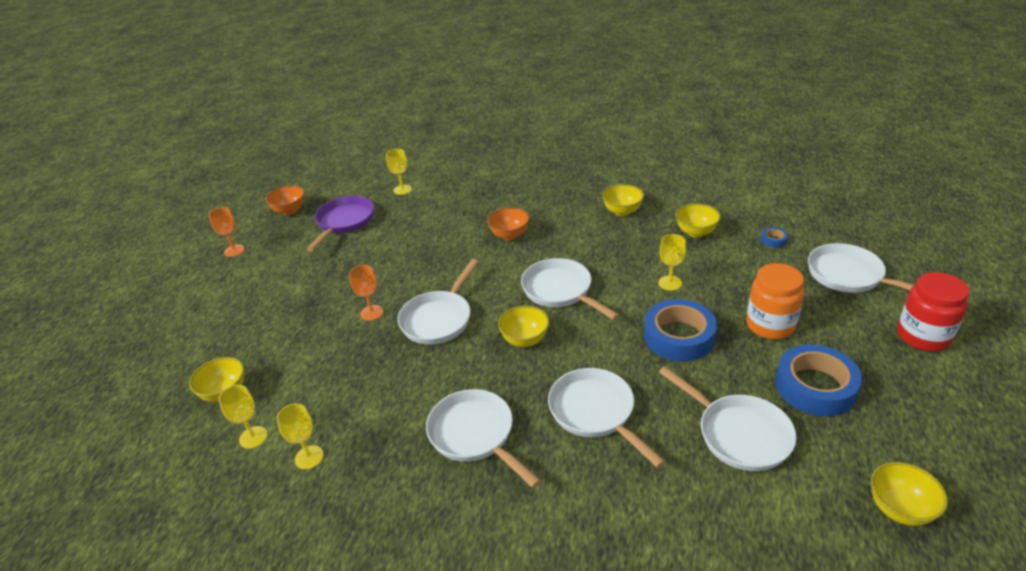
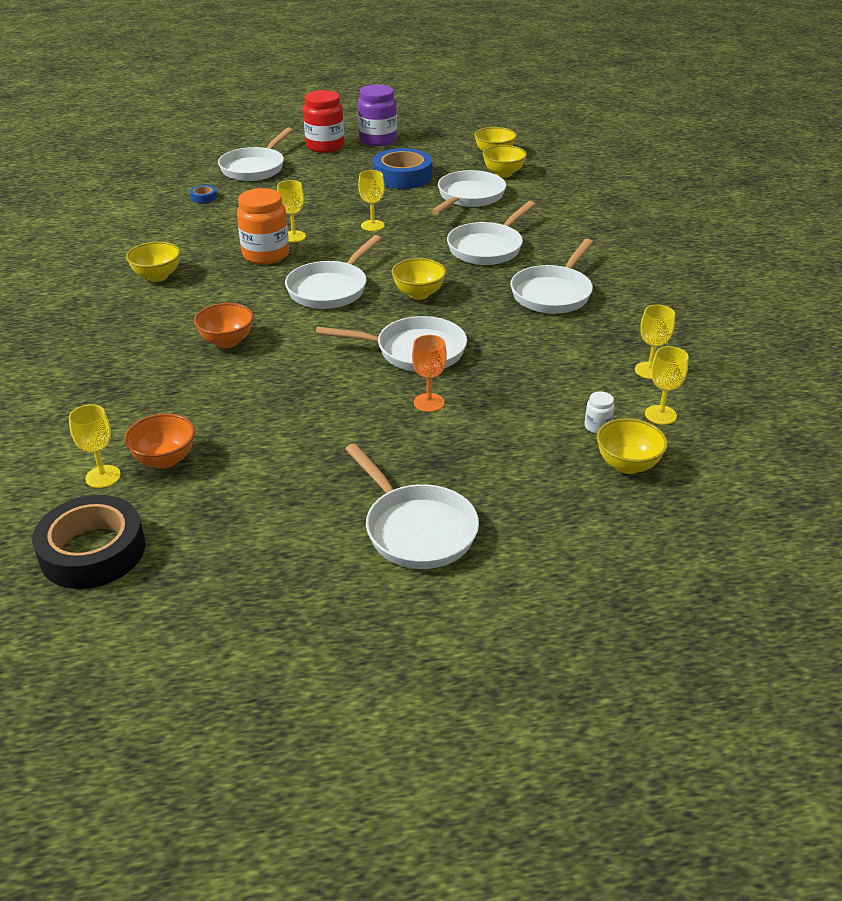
camera: 115 degrees left, 0 degrees up
(234, 250) = (344, 621): orange goblet -> none
(266, 283) = (416, 529): none -> white pan
(274, 392) = (597, 427): none -> white jar
(290, 211) = (191, 603): orange bowl -> orange bowl (165, 460)
(344, 222) = (222, 509): purple pan -> none
(349, 187) = (93, 551): none -> black tape
(679, 337) = (372, 225): blue tape -> yellow goblet
(696, 232) = (197, 232): yellow bowl -> yellow bowl (503, 173)
(770, 325) = (337, 193): orange jar -> orange jar (266, 255)
(953, 389) = (378, 140): none -> purple jar

